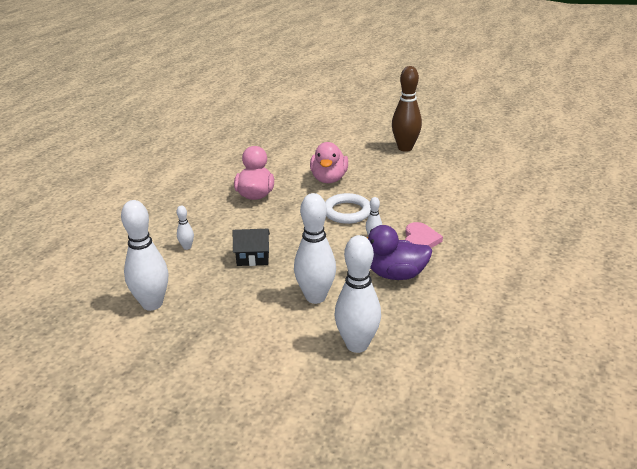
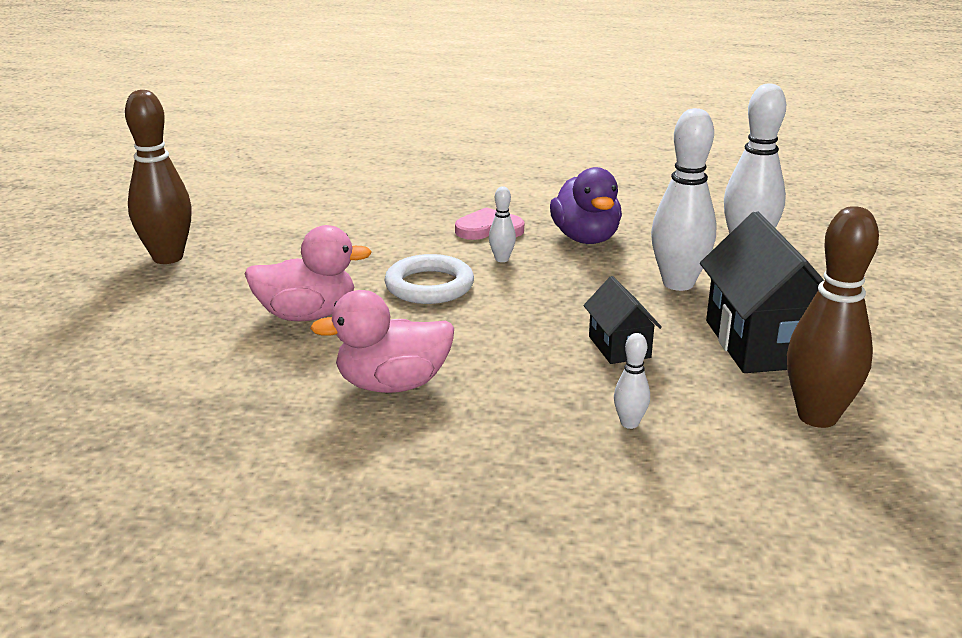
camera: 105 degrees left, 5 degrees down
(152, 304) = (817, 416): white bowling pin -> brown bowling pin
(228, 308) = (762, 343): none -> black house

